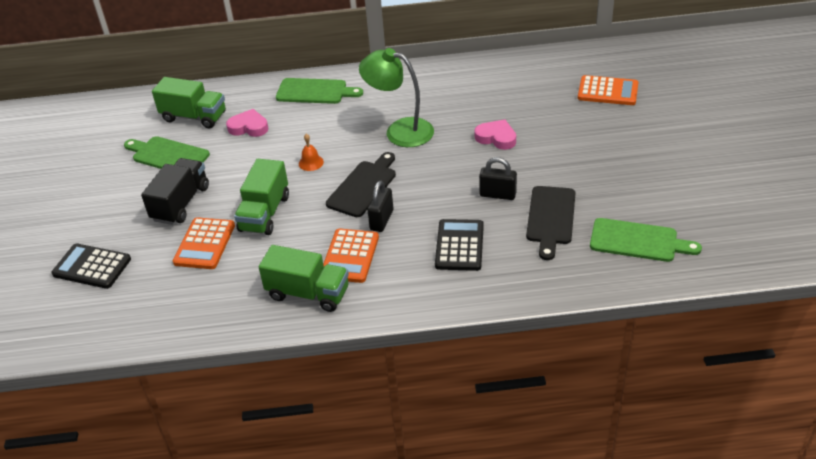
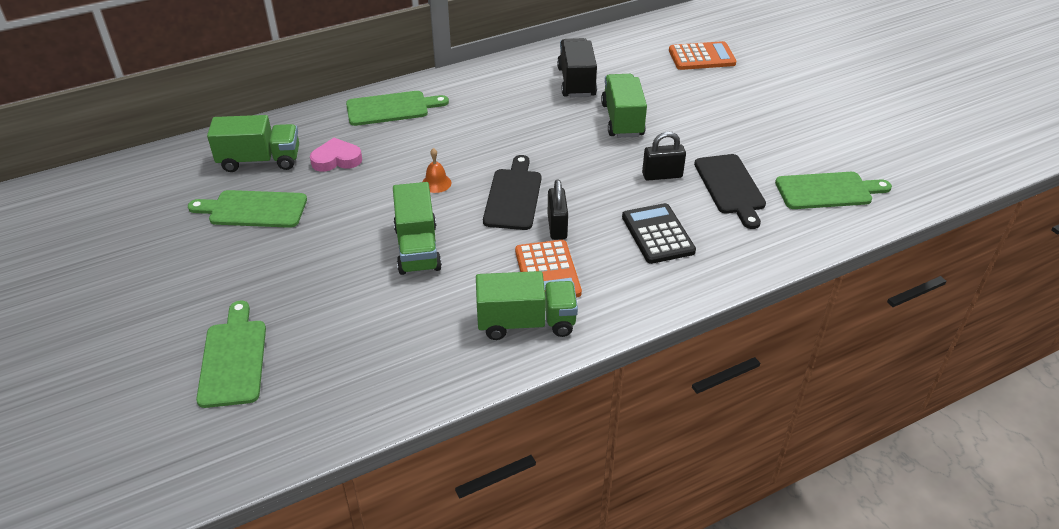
camera: 25 degrees left, 0 degrees up
(92, 267) = (233, 359): black calculator -> green cutting board
(181, 203) = (305, 259): black truck -> black truck (576, 82)
(204, 244) = (365, 298): orange calculator -> none
(400, 130) = (515, 131): green lamp -> none
(496, 138) = (622, 120): pink heart -> green truck

